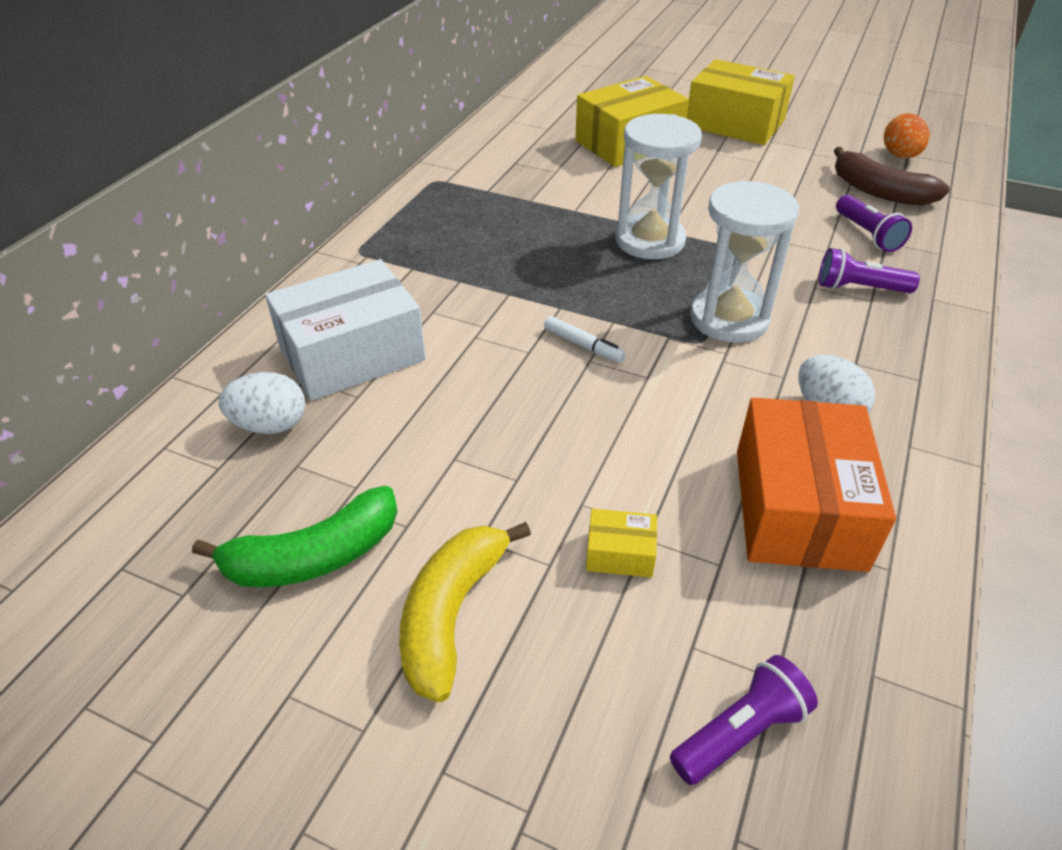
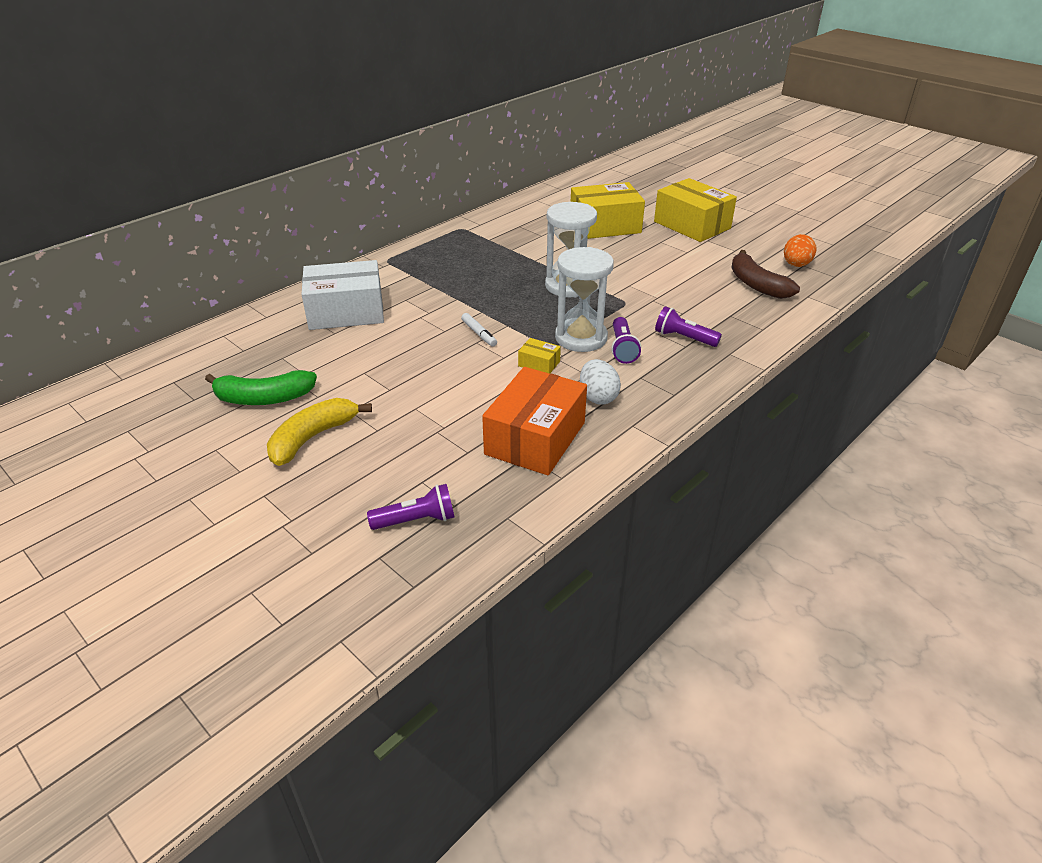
camera: 20 degrees right, 5 degrees down
(270, 425) = (281, 337): white egg -> none
(620, 553) = (417, 434): yellow box -> yellow box (539, 364)
(867, 235) = (721, 309): purple flashlight -> purple flashlight (622, 349)

